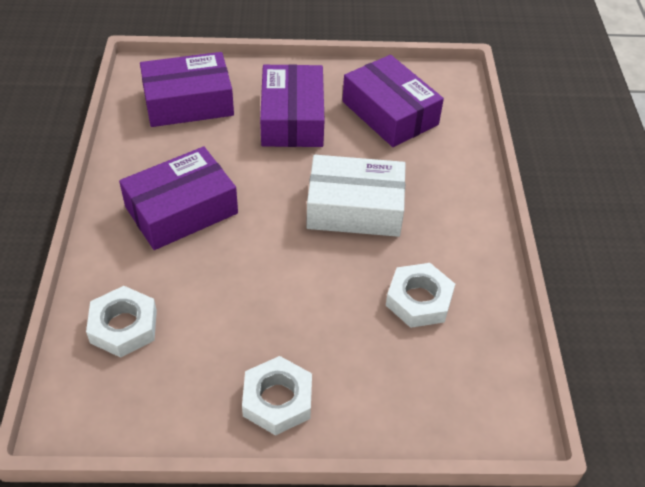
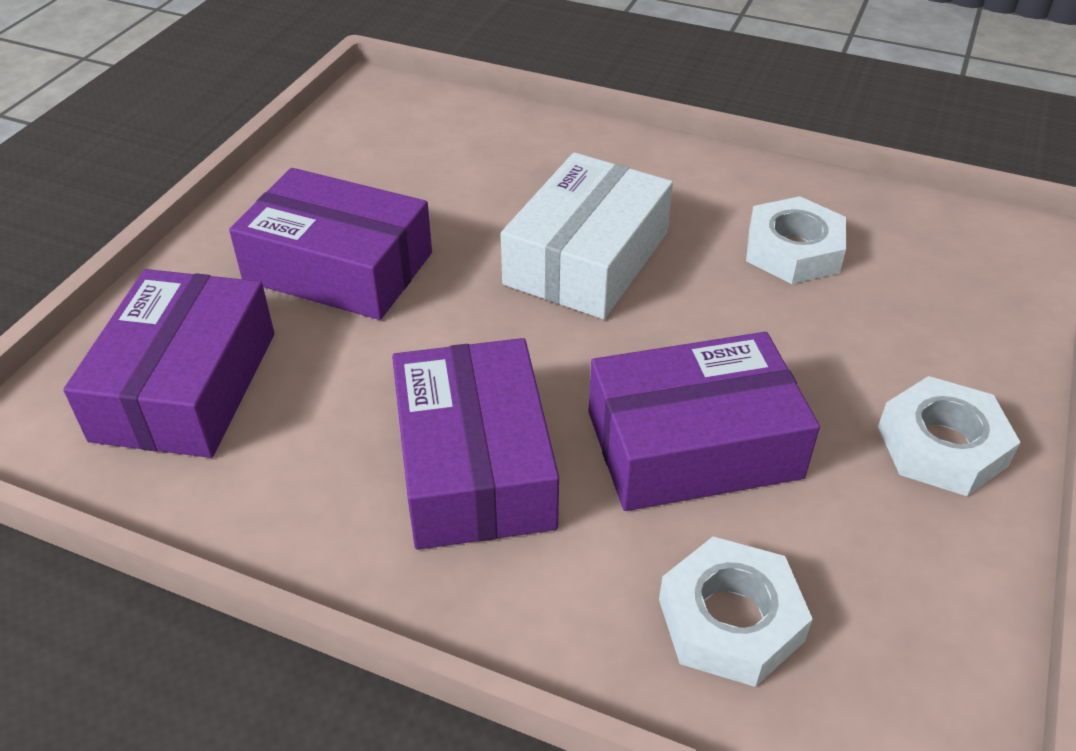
camera: 65 degrees left, 5 degrees down
(389, 113) = (406, 167): purple box -> purple box (693, 444)

